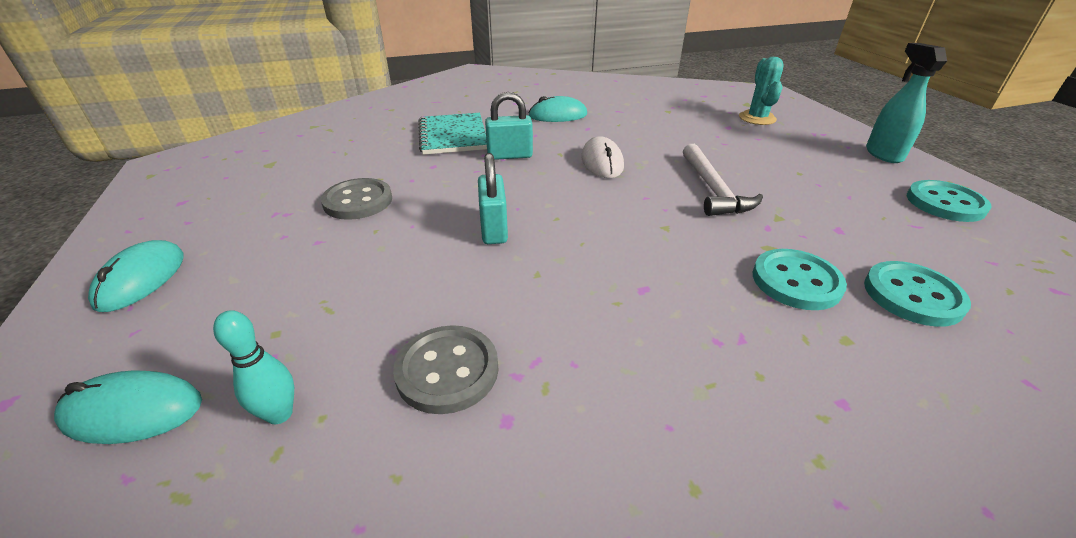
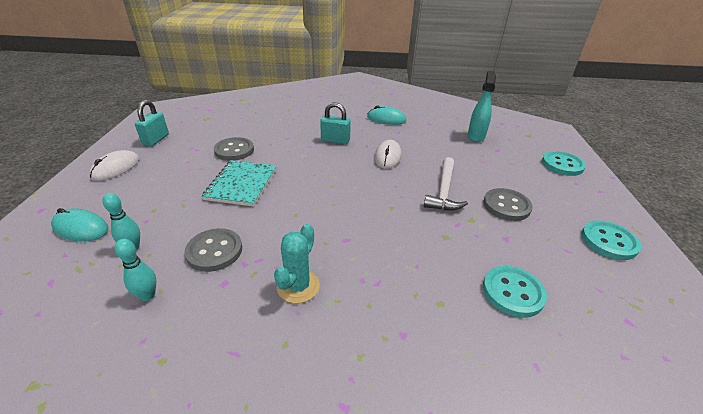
camera: 20 degrees right, 0 degrees up
(141, 279) = (116, 168): turquoise mouse -> white mouse
(377, 496) = (148, 295): none -> turquoise bowling pin
(453, 136) = (312, 121): turquoise notebook -> turquoise notebook (242, 184)
(494, 229) = (292, 184): turquoise padlock -> turquoise padlock (156, 140)
(757, 118) = (525, 148): turquoise cactus -> turquoise cactus (298, 286)
(796, 281) = (442, 261): turquoise button -> turquoise button (562, 165)
(802, 190) = (506, 206): none -> grey button
(883, 154) = (598, 195): turquoise spray bottle -> turquoise spray bottle (476, 136)

